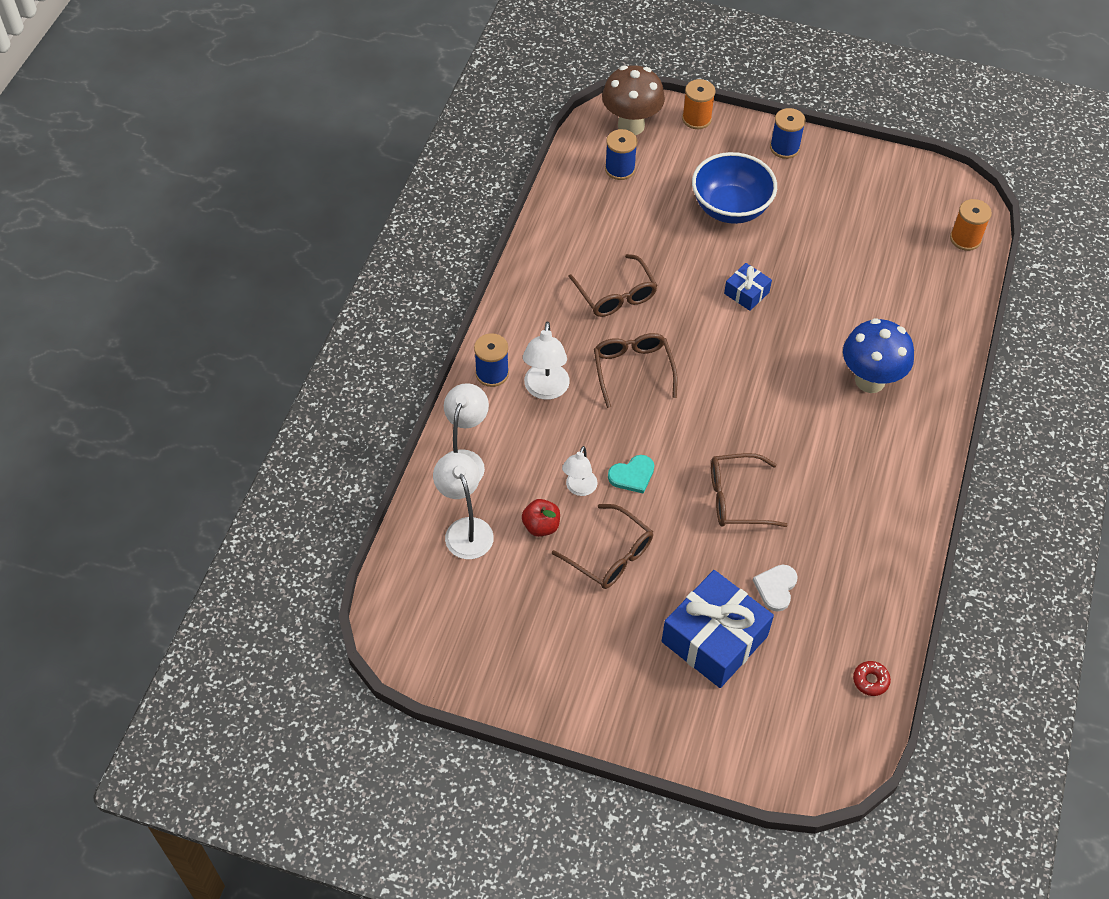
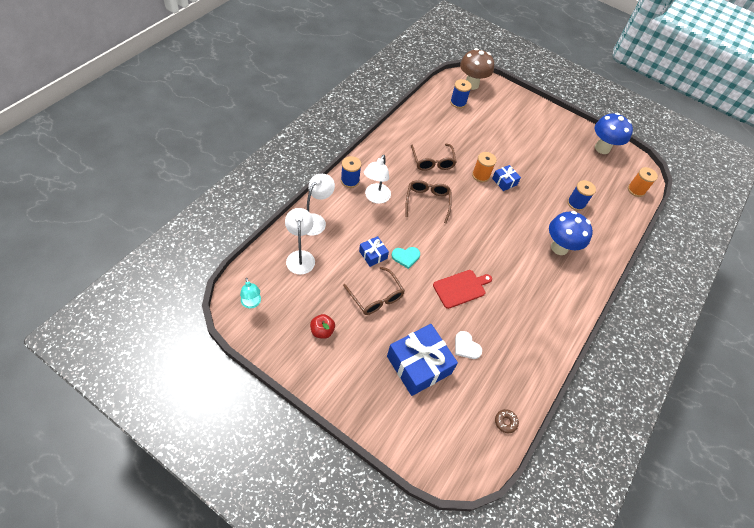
camera: 10 degrees right, 0 degrees up
(421, 628) = (252, 303): none -> turquoise lamp
(541, 526) = (343, 268): red apple -> red apple (322, 331)
(579, 488) = (373, 255): white lamp -> blue gift
(696, 119) = (507, 91): orange spool -> orange spool (480, 175)
(730, 208) = (510, 137): blue bowl -> none
(737, 498) = (461, 288): brown glasses -> red cutting board
(776, 587) = (466, 346): white heart -> white heart turned 75 degrees counterclockwise
(784, 148) = (549, 117): blue spool -> blue spool (576, 203)
(870, 680) = (505, 422): red donut -> brown donut
(889, 179) = (602, 148): none -> blue mushroom

